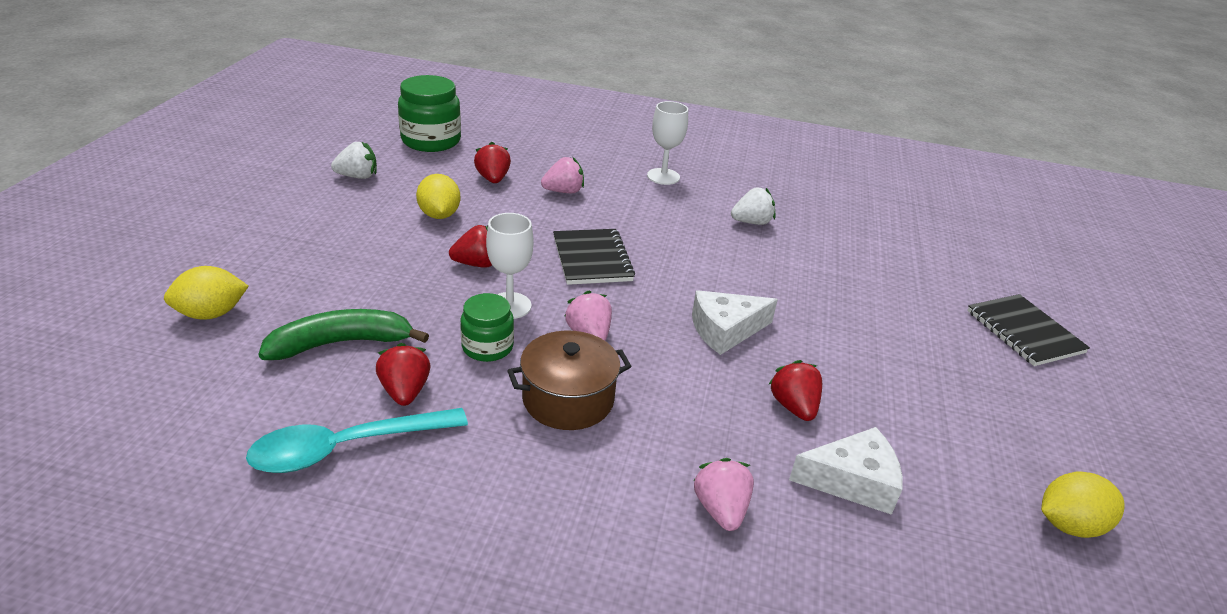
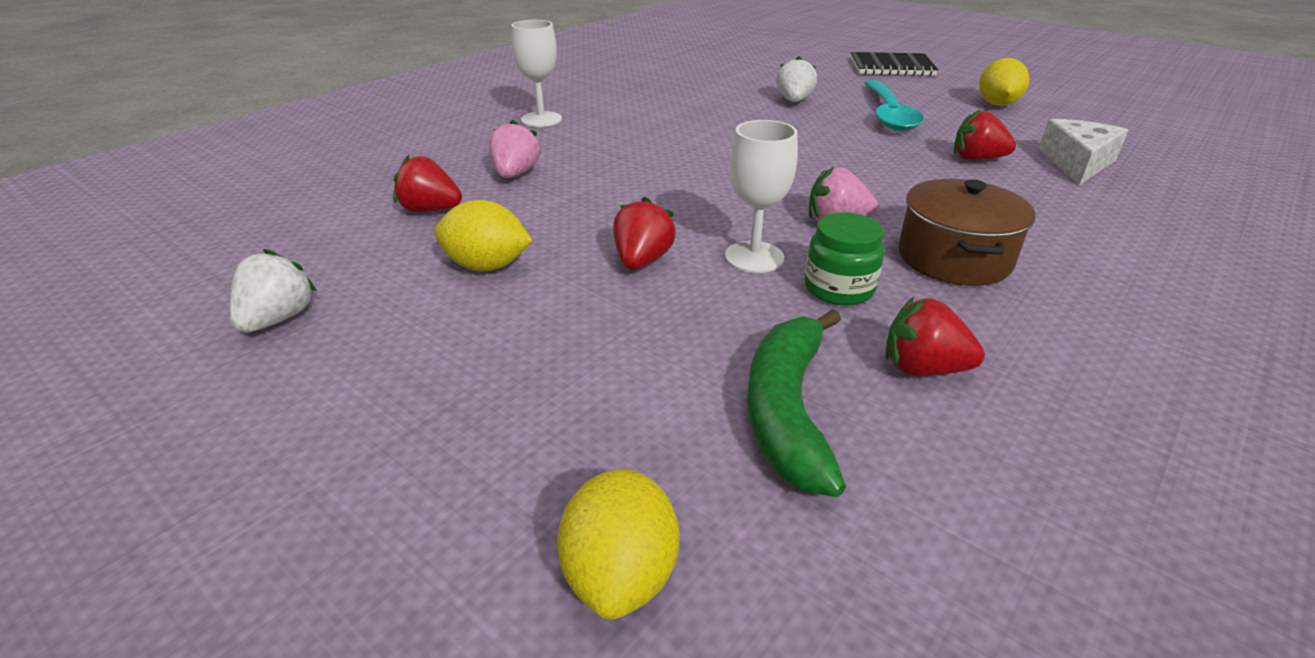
camera: 60 degrees left, 0 degrees up
(346, 448) = (1049, 442): turquoise spoon -> turquoise spoon (888, 114)
(431, 141) = (251, 234): green jar -> none
(592, 259) = (683, 190): black notebook -> none
(720, 509) = (1125, 221): pink strawberry -> none
(725, 330) = (852, 158): white cheese -> none
(751, 222) = (671, 105): white strawberry -> white strawberry (794, 101)
(1069, 525) = (1114, 114): yellow lemon -> yellow lemon (997, 104)

